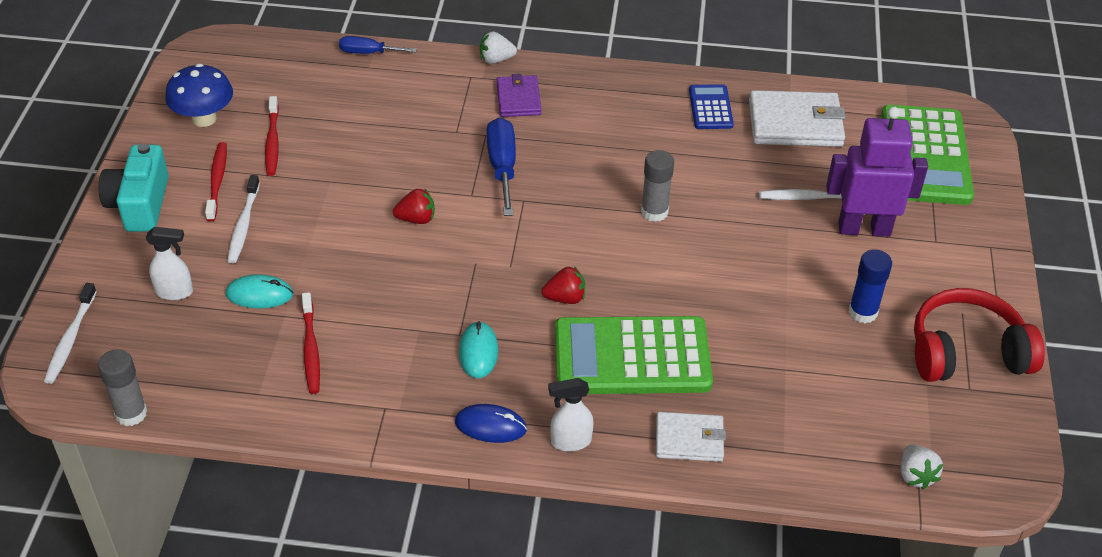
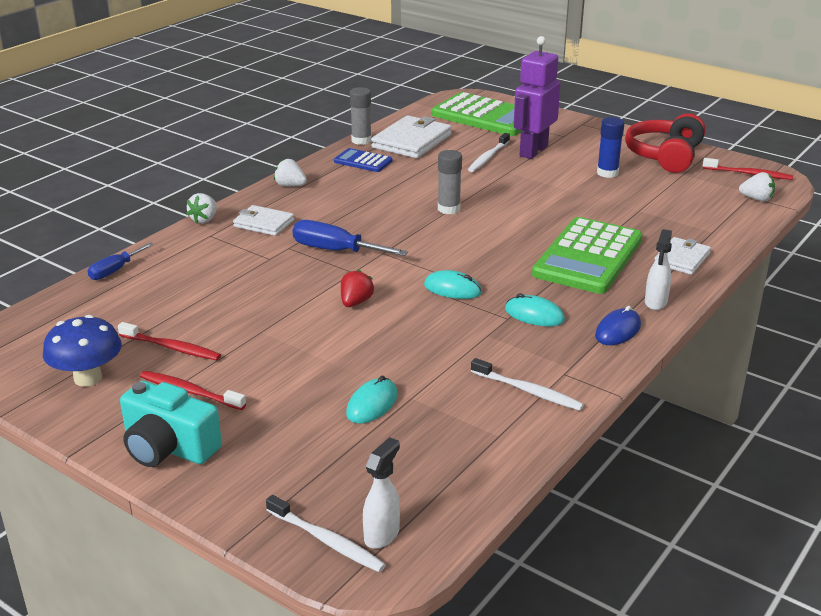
camera: 60 degrees left, 15 degrees down
(131, 413) = (468, 520): grey glue stick -> grey glue stick (361, 140)
(175, 292) = (322, 454): white spray bottle -> white spray bottle (382, 534)
(243, 225) = (269, 391): white toothbrush -> white toothbrush (528, 391)
(311, 349) = (466, 393): red toothbrush -> red toothbrush (749, 174)
(487, 275) = (452, 289): none -> turquoise mouse
(518, 99) = (264, 223): purple wallet -> white wallet
(565, 298) = (506, 265): red strawberry -> none
(610, 82) = (290, 185): none -> white strawberry

